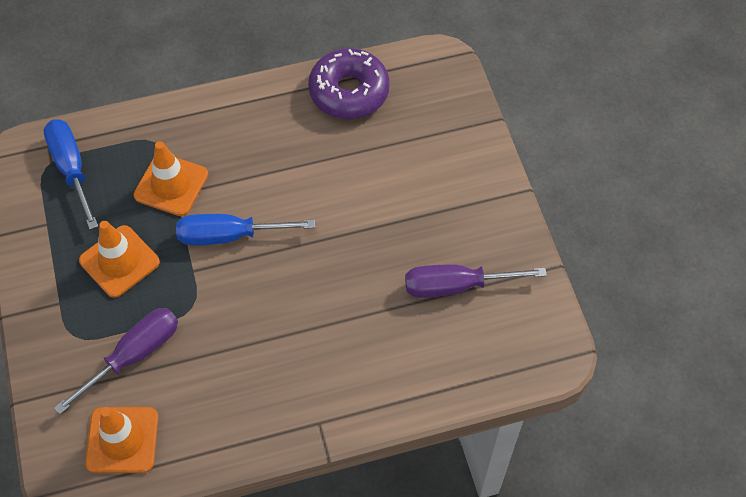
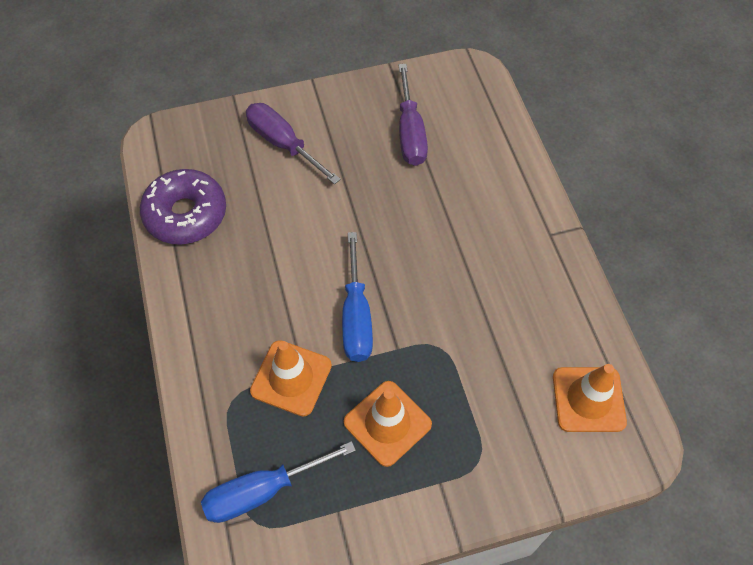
camera: 90 degrees left, 0 degrees up
(134, 355) = (497, 397): purple screwdriver -> purple screwdriver (283, 144)

